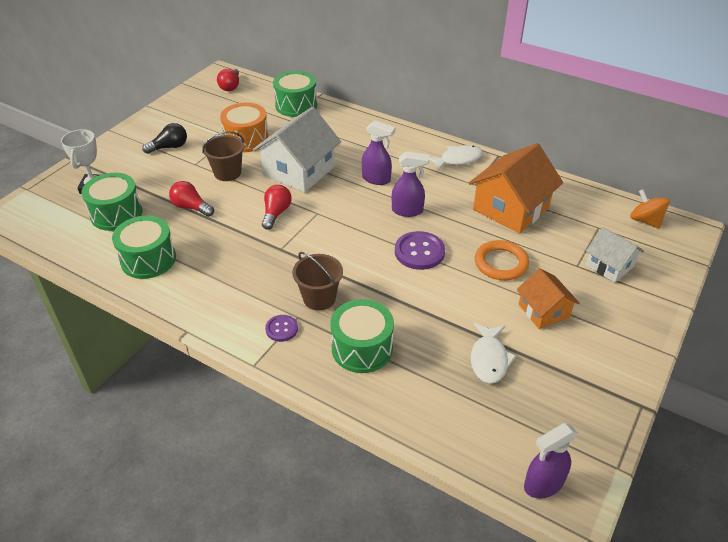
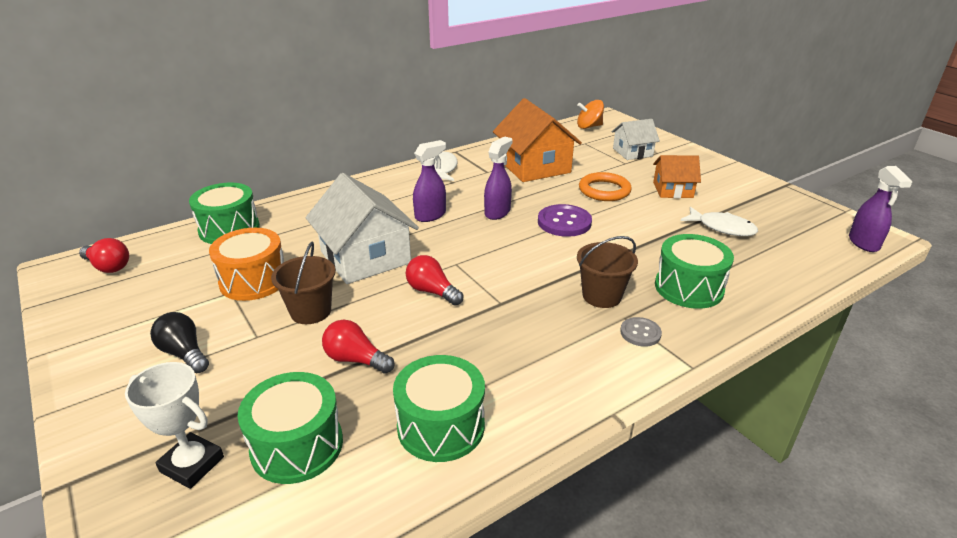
camera: 65 degrees left, 10 degrees down
(169, 147) = (184, 353): black light bulb -> black light bulb turned 45 degrees counterclockwise
(191, 207) = (355, 359): red light bulb -> red light bulb turned 60 degrees clockwise
(281, 329) = (640, 333): purple button -> grey button

